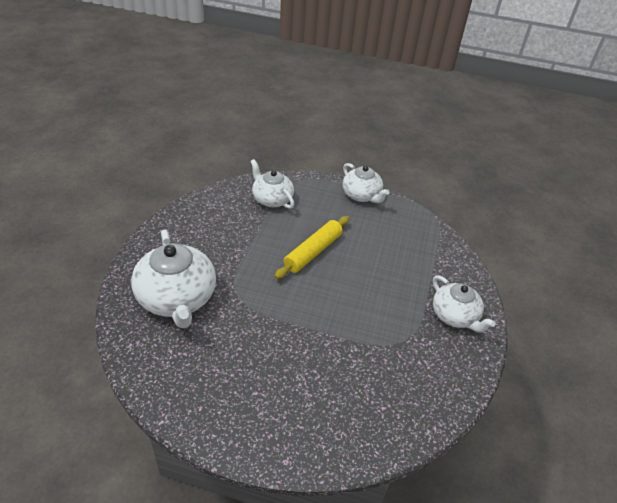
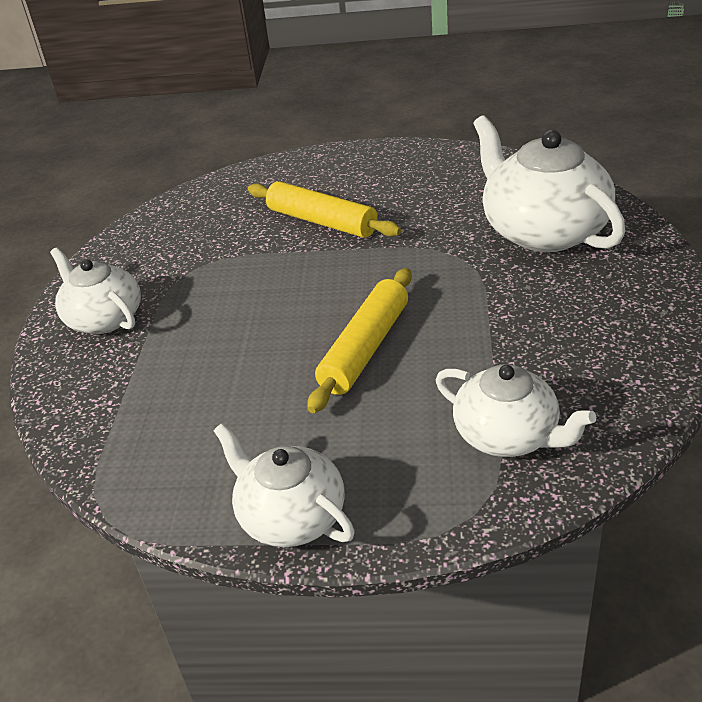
camera: 175 degrees right, 5 degrees down
(308, 359) = (322, 221): none -> yellow rolling pin

